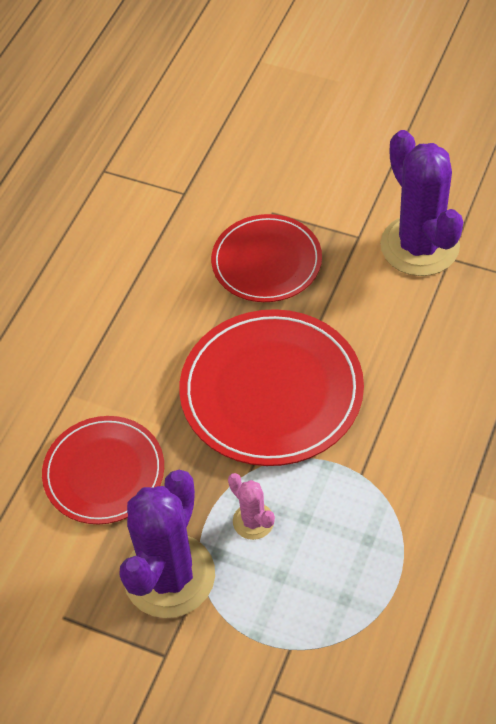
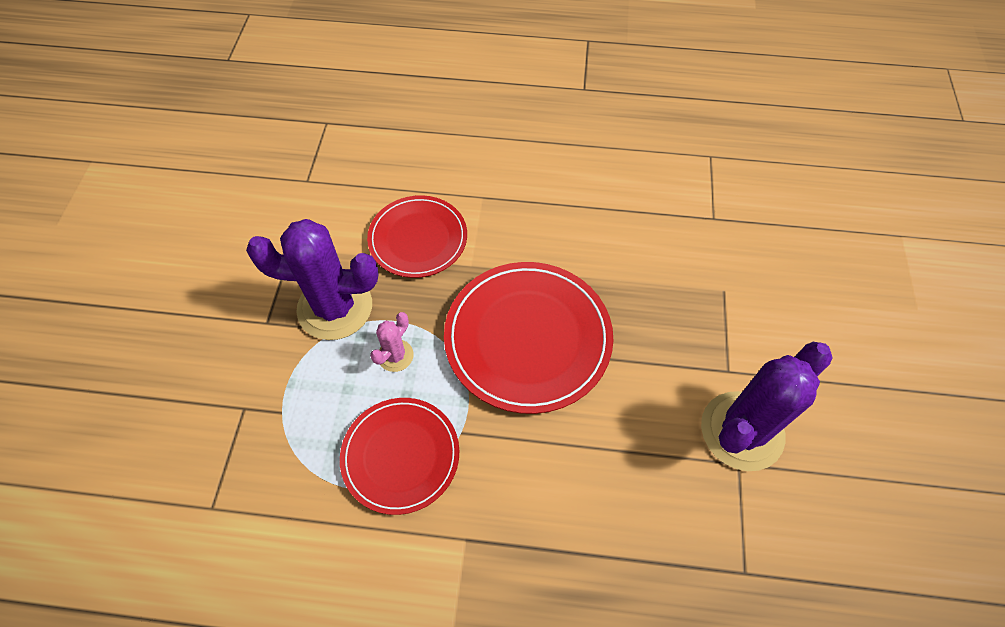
camera: 70 degrees right, 5 degrees up
(266, 261) = (666, 300): red plate -> red plate (400, 456)

